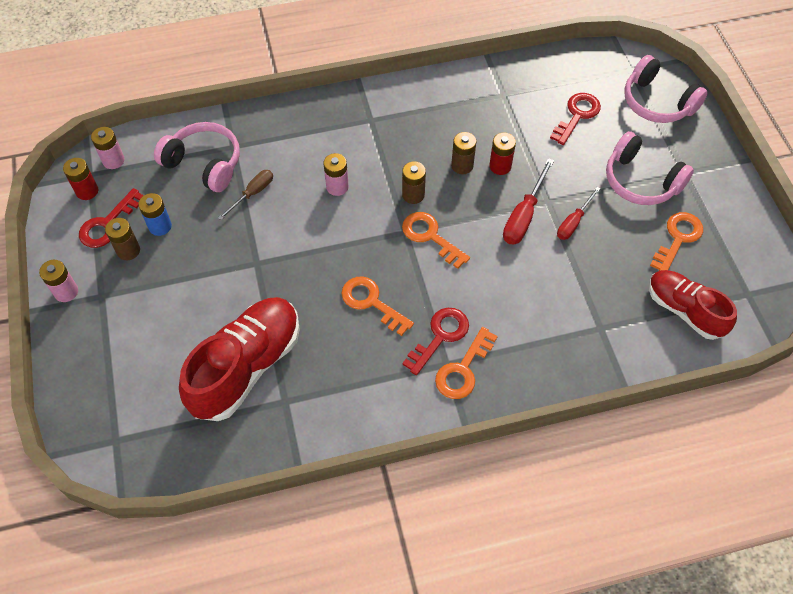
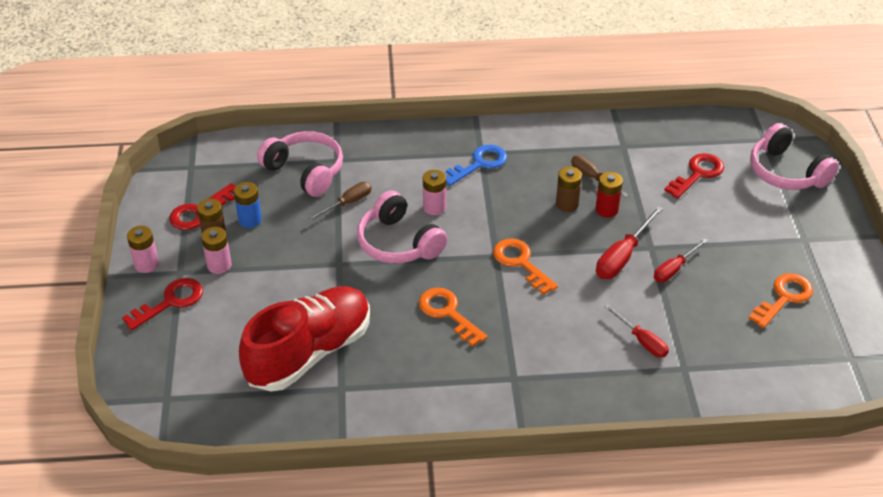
camera: 10 degrees right, 15 degrees down
(87, 191) = (185, 181): red battery -> none
(113, 160) = (217, 158): pink battery -> pink battery (219, 265)
(371, 132) = (479, 164): none -> blue key
(413, 195) = (511, 224): brown battery -> none
(440, 336) = (512, 353): red key -> red key (170, 302)
(463, 369) = (530, 385): orange key -> none
(480, 133) = (592, 177): none -> brown screwdriver
(557, 305) = (642, 341): none -> red screwdriver
(641, 181) = (754, 241): pink headphones -> pink headphones (398, 243)
(684, 310) = (778, 364): red shoe -> none

